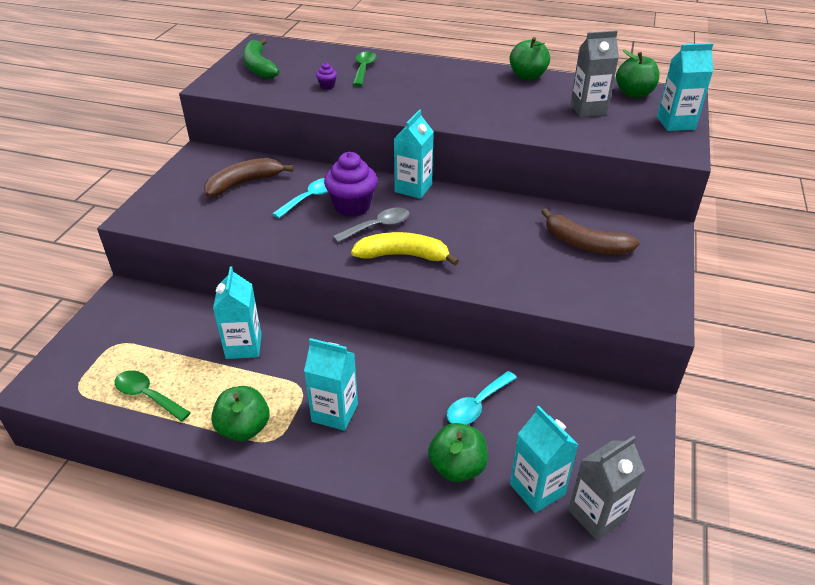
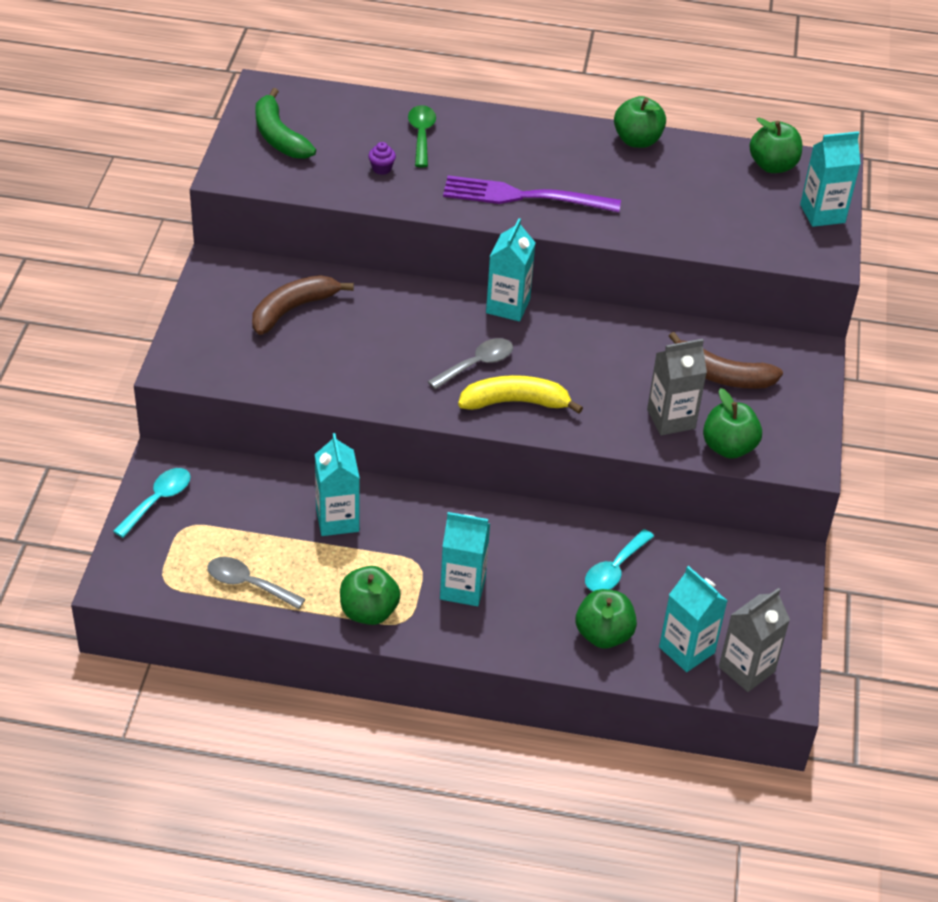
camera: 10 degrees left, 5 degrees up
(148, 396) = (248, 584): green spoon -> grey spoon
(310, 198) = (384, 328): turquoise spoon -> turquoise spoon (158, 501)
(352, 206) = (439, 337): purple cupcake -> none
(432, 105) = (524, 197): none -> purple fork
(588, 109) = (717, 195): grey carton -> grey carton (671, 419)
(588, 301) = (728, 447): none -> green apple

